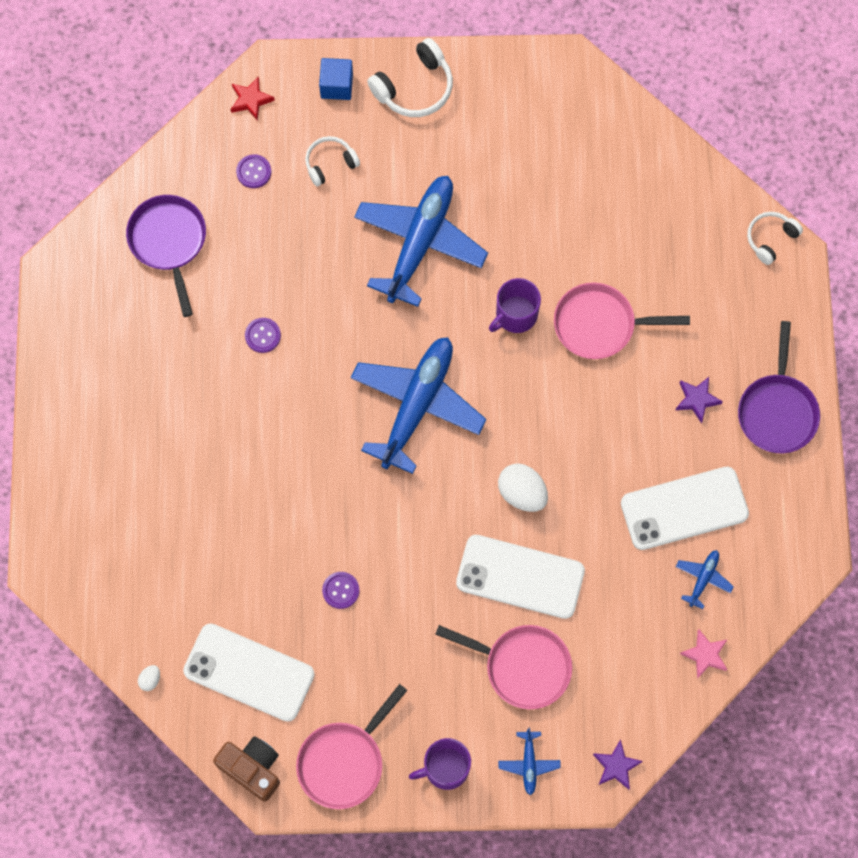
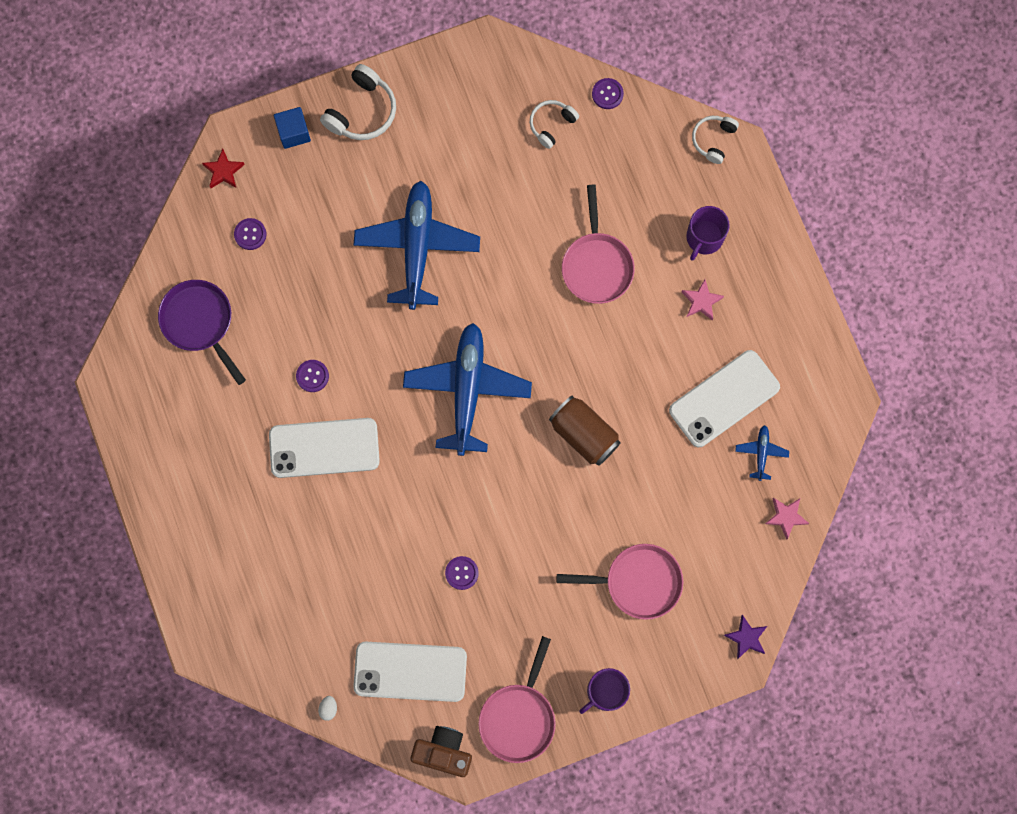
camera: 20 degrees left, 5 degrees up
(330, 163) = (314, 204): white headphones -> white headphones (551, 124)
(515, 315) = (522, 281): purple mug -> purple mug (704, 238)
(520, 577) = (608, 507): white phone -> white phone (324, 448)
(522, 493) = (584, 434): white egg -> brown can
(529, 764) = (673, 662): blue plane -> none
(600, 324) = (596, 265): pink pan -> pink pan turned 75 degrees counterclockwise
(676, 155) = (607, 94): none -> purple button
(697, 400) = (701, 301): purple star -> pink star
(777, 410) = (771, 287): purple pan -> none

